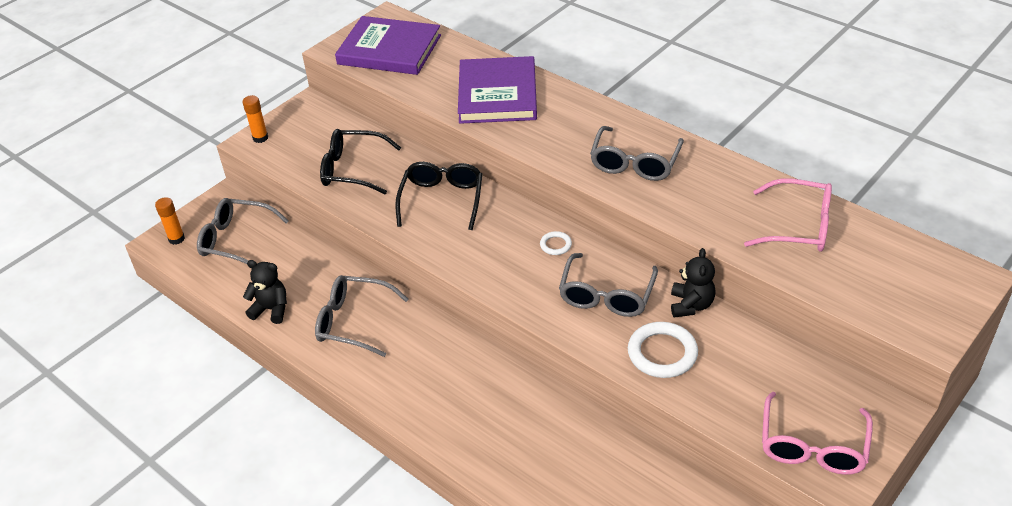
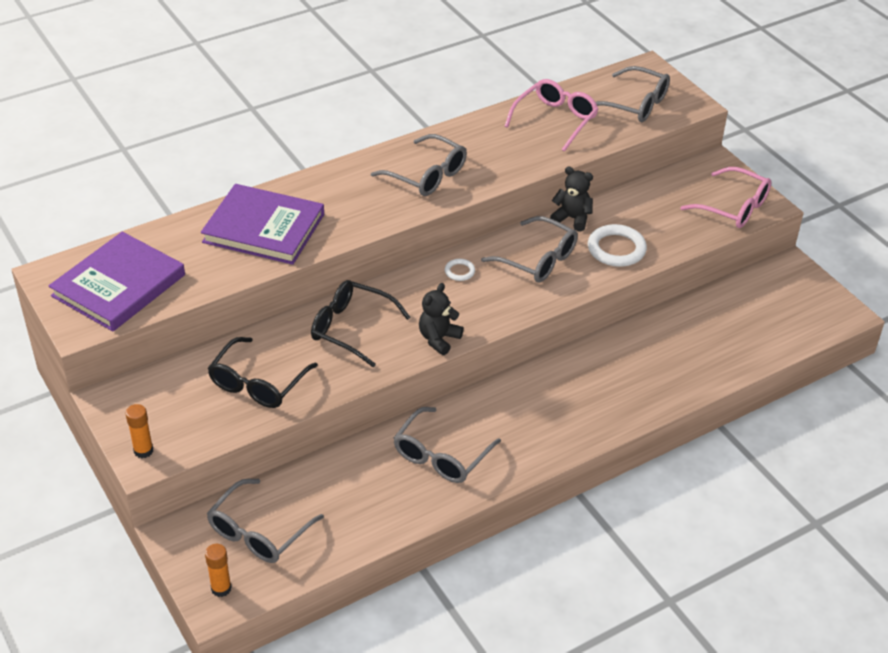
camera: 75 degrees left, 0 degrees up
(271, 309) = (389, 517): black teddy bear -> black teddy bear (439, 339)
(886, 284) = (635, 104): none -> grey glasses

